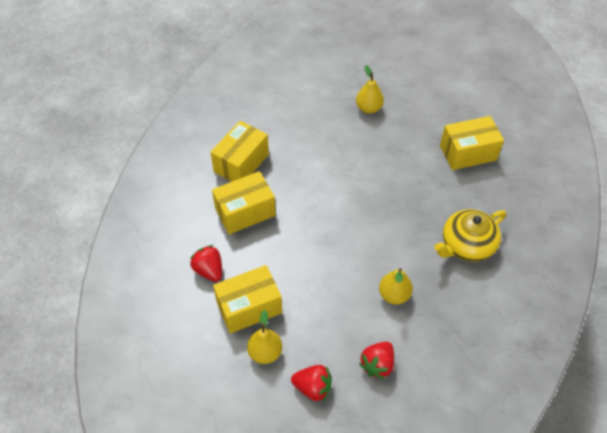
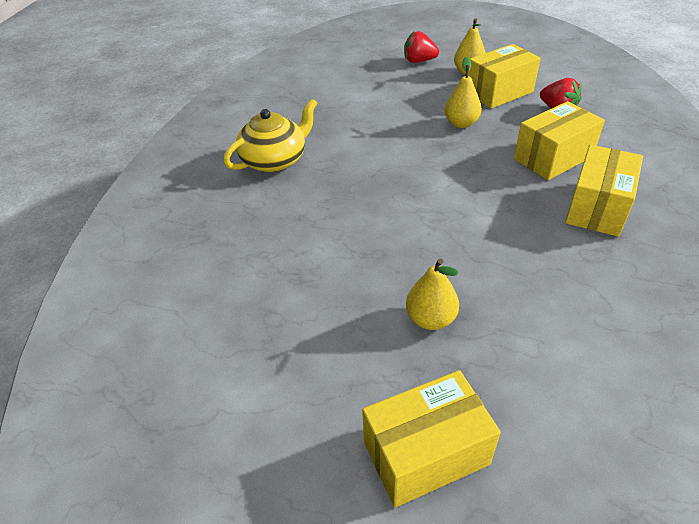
camera: 175 degrees right, 10 degrees down
(377, 364) = (366, 76): red strawberry -> none
(394, 295) = (356, 115): yellow pear -> yellow pear (461, 123)
(468, 153) = (256, 263): yellow box -> yellow box (426, 453)

